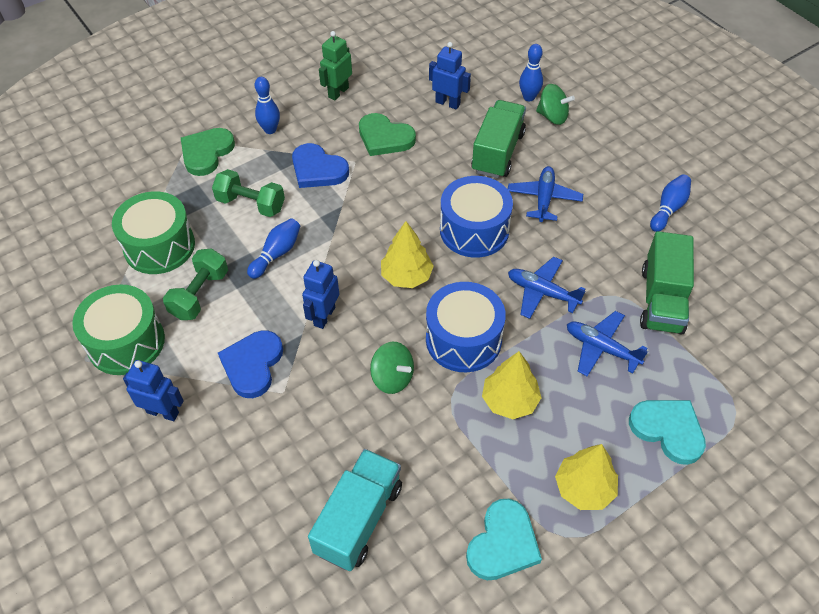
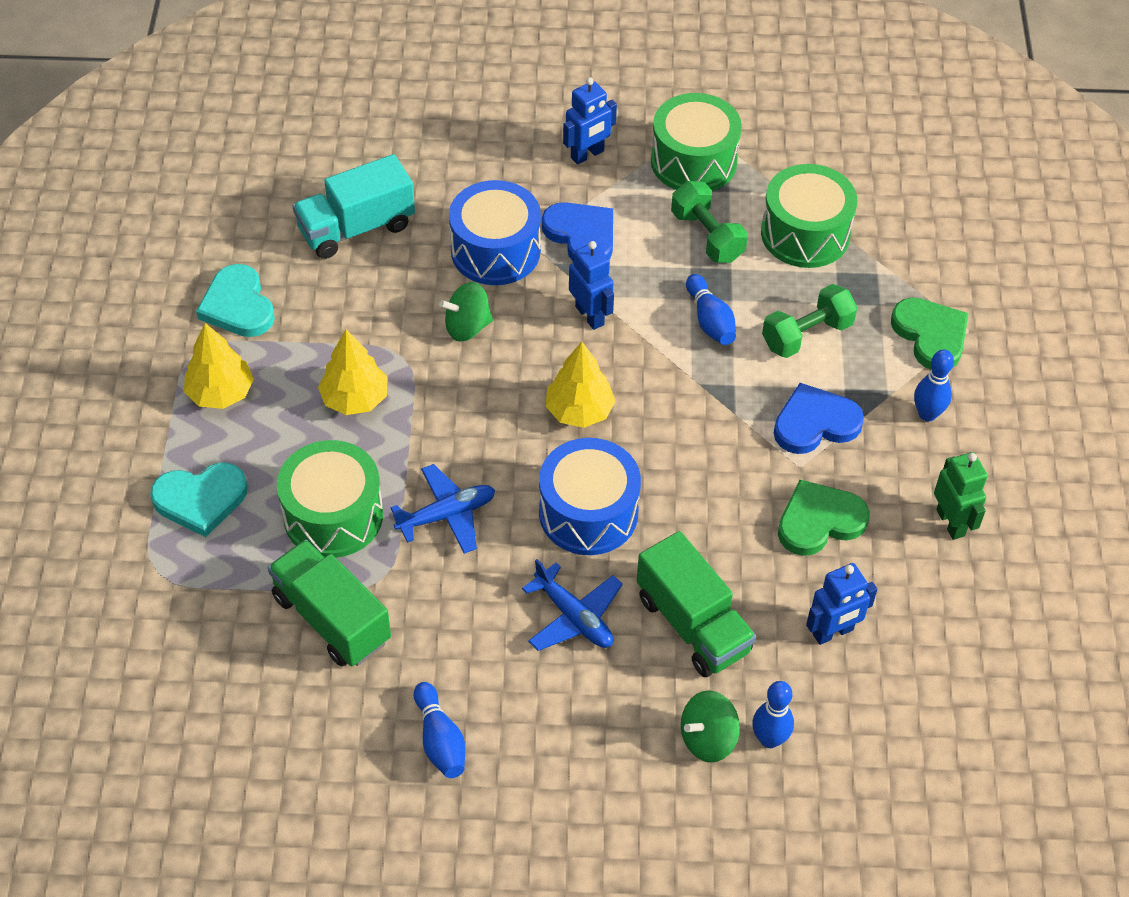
camera: 125 degrees right, 0 degrees up
(359, 519) = (356, 228): turquoise truck -> turquoise truck turned 90 degrees clockwise
(463, 339) = (456, 408): blue drum -> blue drum (495, 250)
(601, 348) = (333, 515): blue plane -> green drum

